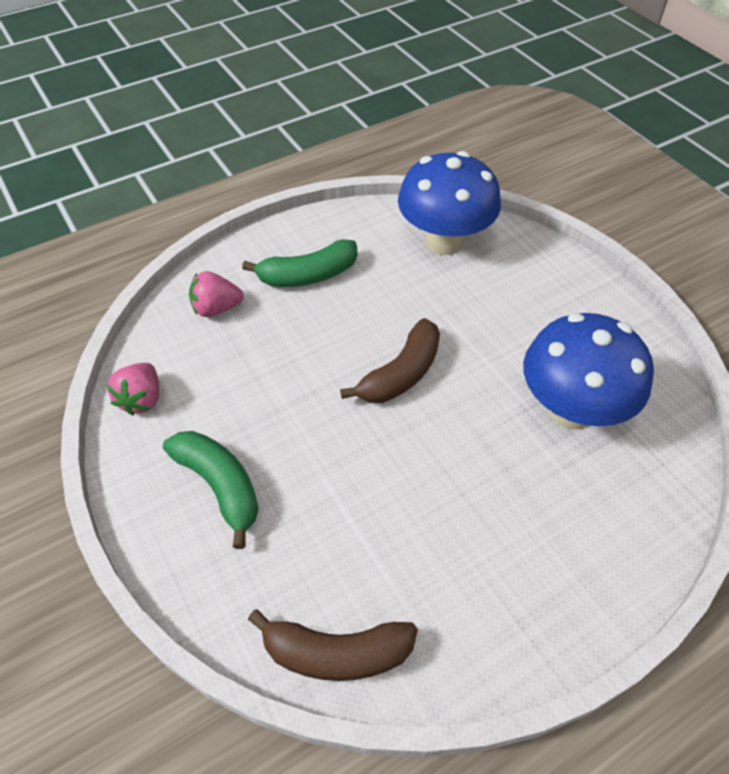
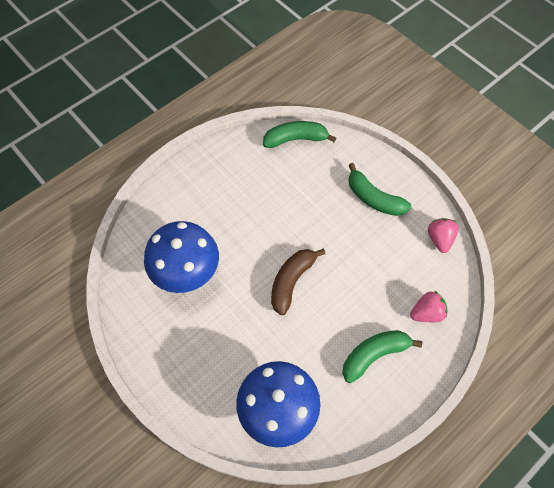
camera: 170 degrees right, 10 degrees up
(336, 653) = (296, 139): brown banana -> green banana

